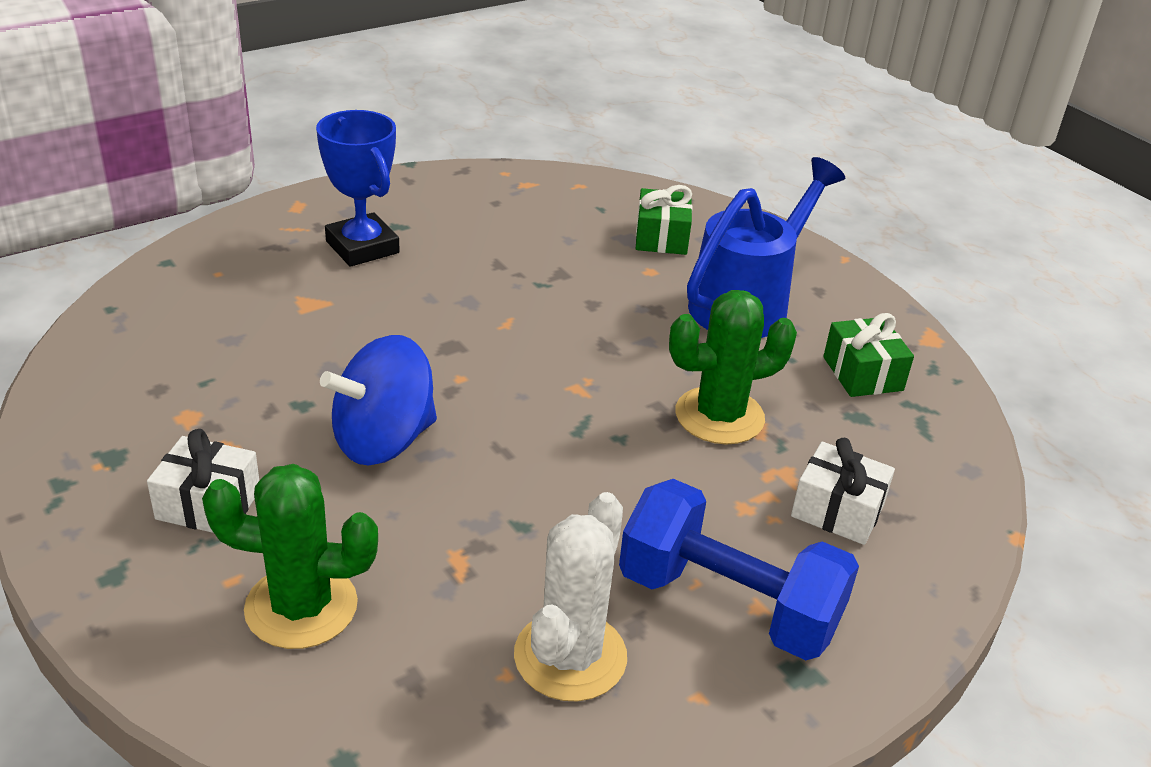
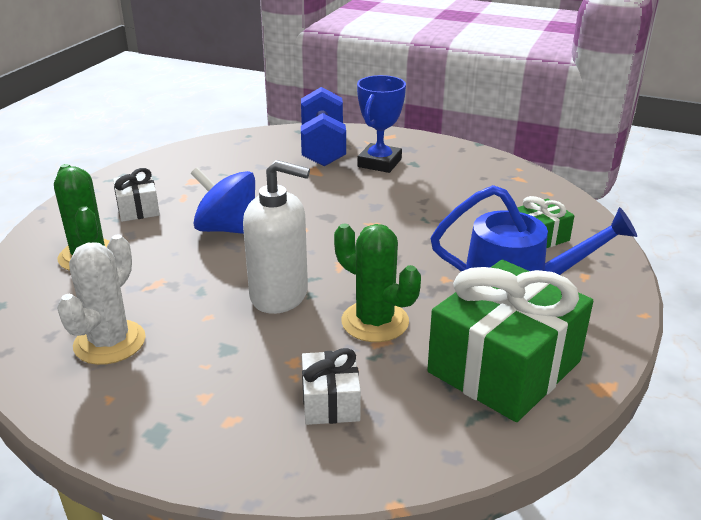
camera: 60 degrees right, 5 degrees down
(570, 656) = (109, 342): white cactus -> white cactus turned 60 degrees counterclockwise
(598, 462) = (279, 295): none -> white soap dispenser
(728, 604) = (196, 384): blue dumbbell -> blue dumbbell (323, 148)
(862, 374) = (504, 367): green gift -> green gift, size x2.08

